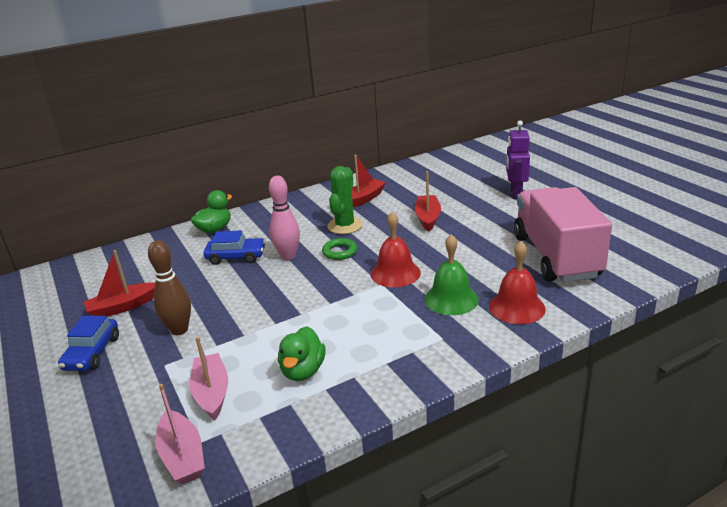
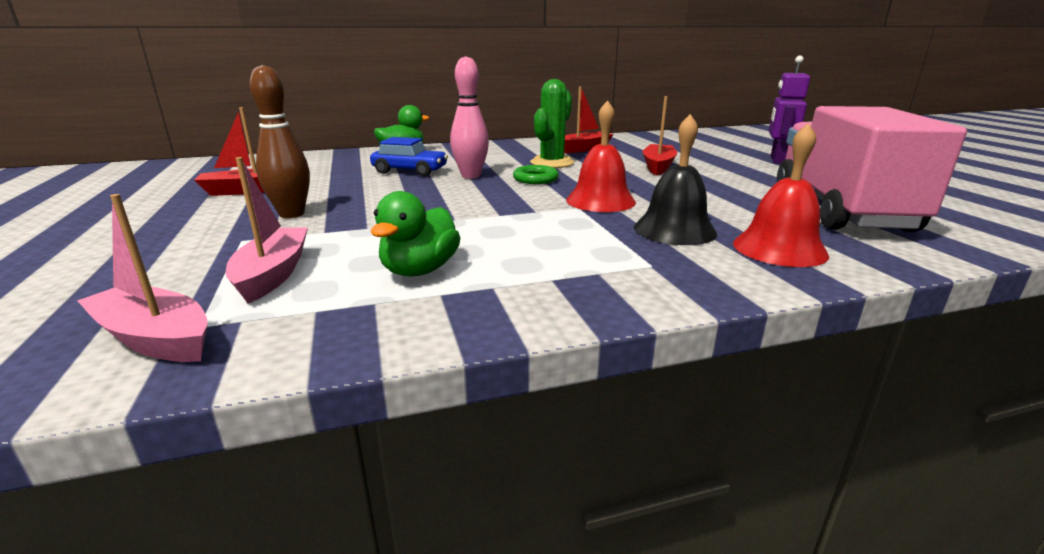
camera: 10 degrees right, 5 degrees down
(92, 353) = (170, 220): blue car -> none
(182, 456) = (155, 338): pink boat -> pink boat turned 135 degrees clockwise
(451, 299) = (674, 230): green bell -> black bell

